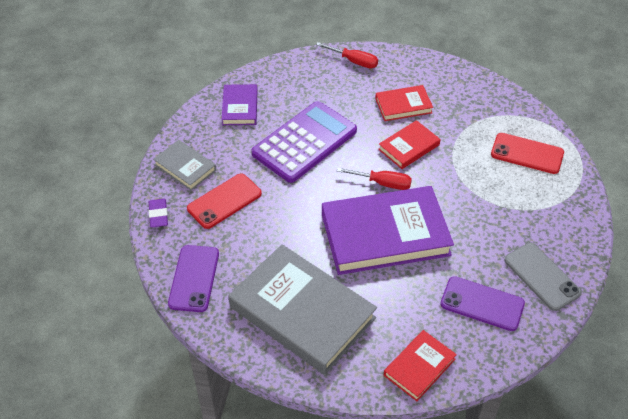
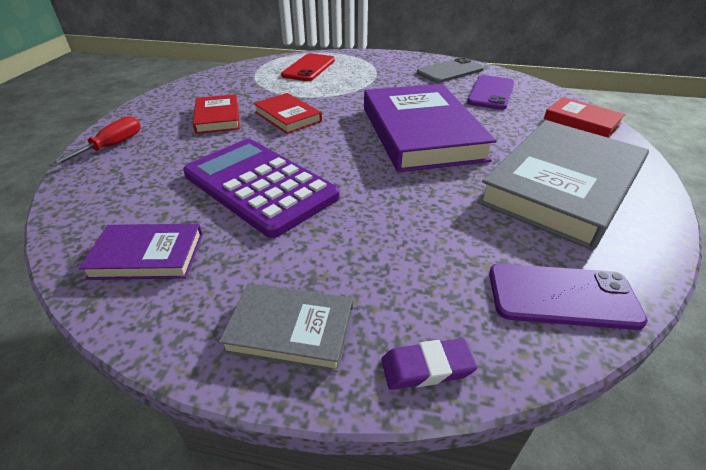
camera: 90 degrees left, 10 degrees down
(185, 167) = (290, 329): grey book -> grey book turned 60 degrees clockwise
(224, 201) = (380, 266): red phone -> none
(382, 183) = (343, 132): red screwdriver -> none

